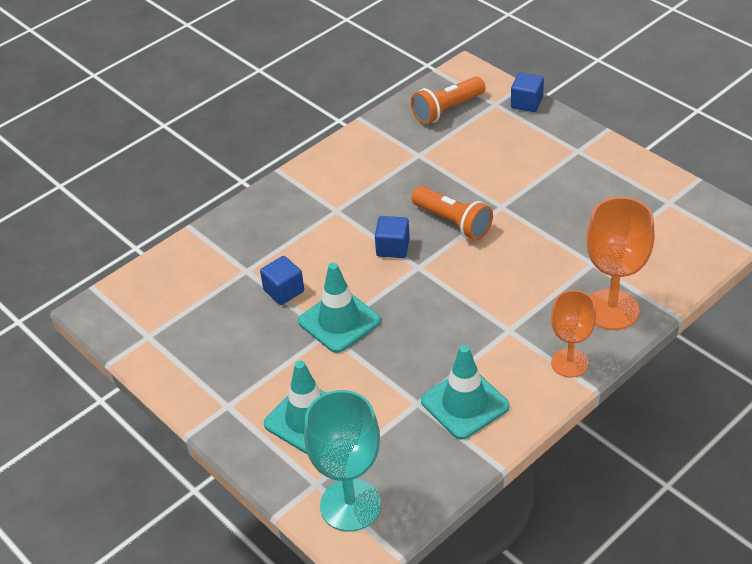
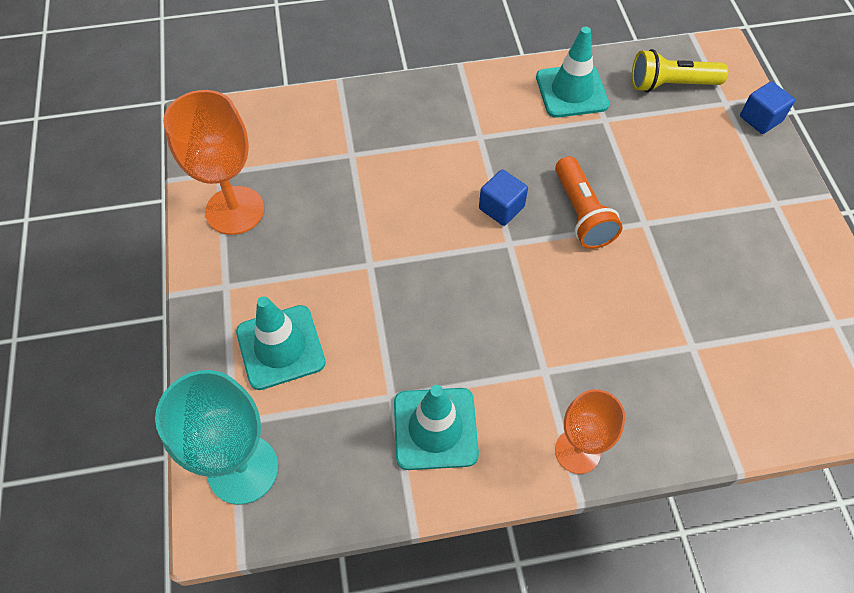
camera: 30 degrees right, 15 degrees up
(284, 291) = (366, 195): blue cube -> none
(339, 321) = (390, 258): turquoise traffic cone -> turquoise traffic cone (571, 91)
(447, 110) = (671, 84): orange flashlight -> yellow flashlight
(611, 309) = (671, 416): orange goblet -> orange goblet (235, 210)

